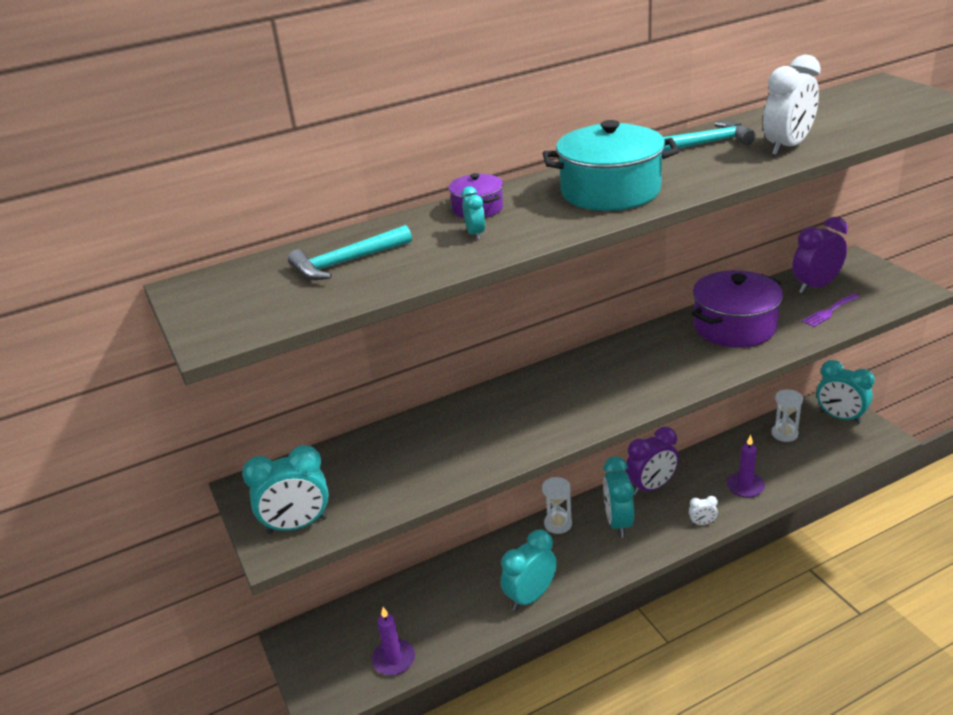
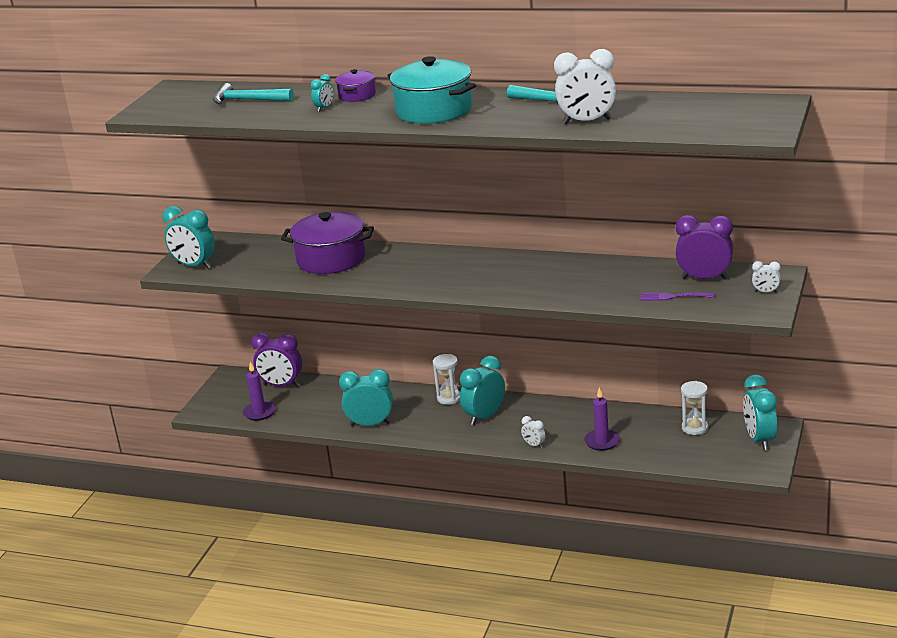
camera: 45 degrees right, 5 degrees down
(651, 487) = (541, 409): purple clock -> purple clock (281, 385)
(734, 327) = (592, 277): purple pot -> purple pot (331, 259)
(879, 276) = (766, 292): none -> white clock

